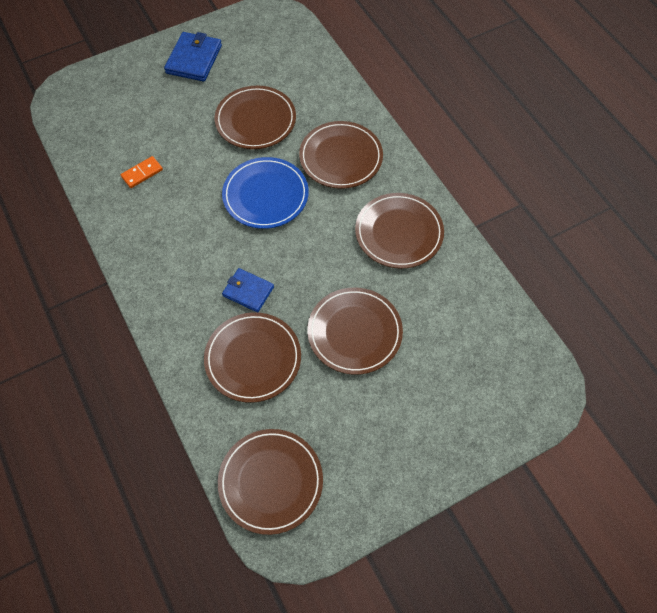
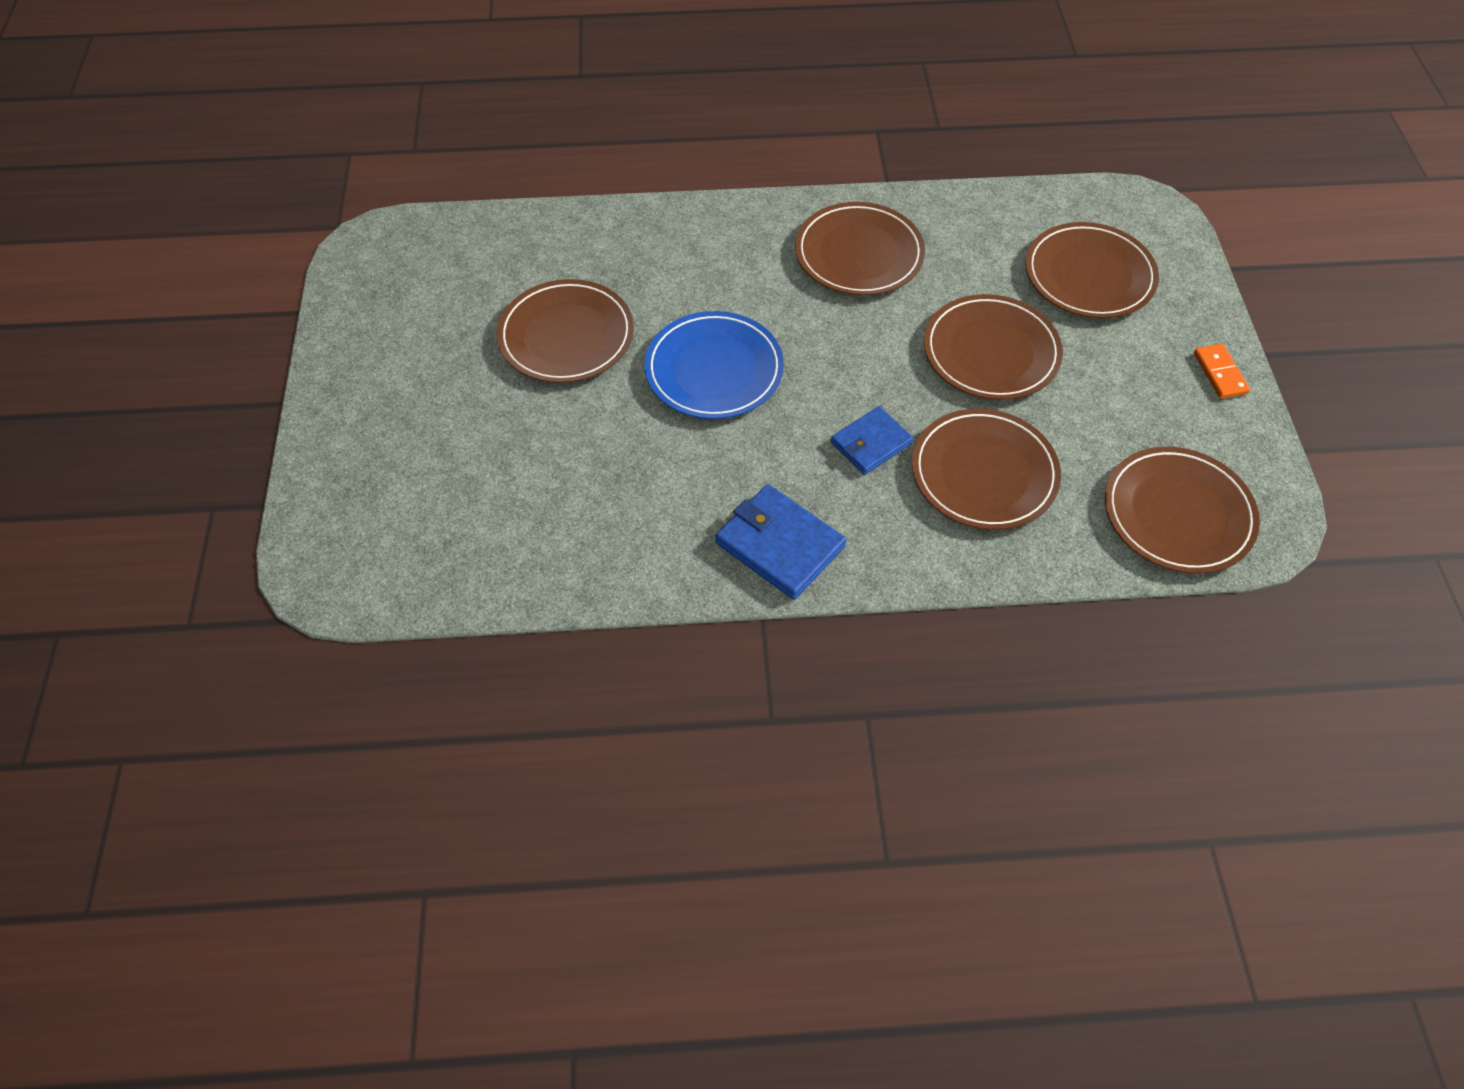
camera: 65 degrees left, 5 degrees down
(142, 173) = (576, 508): orange domino -> orange domino (1219, 373)
(194, 59) = (385, 371): blue wallet -> blue wallet (780, 545)
(341, 157) = (698, 266): brown plate -> brown plate (1089, 275)

